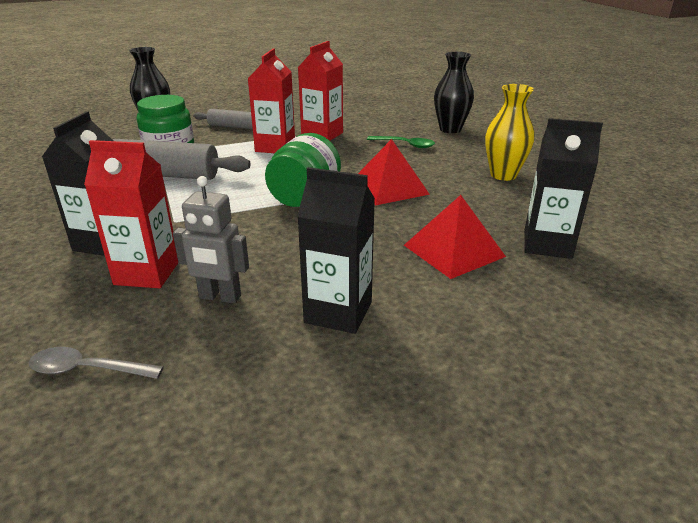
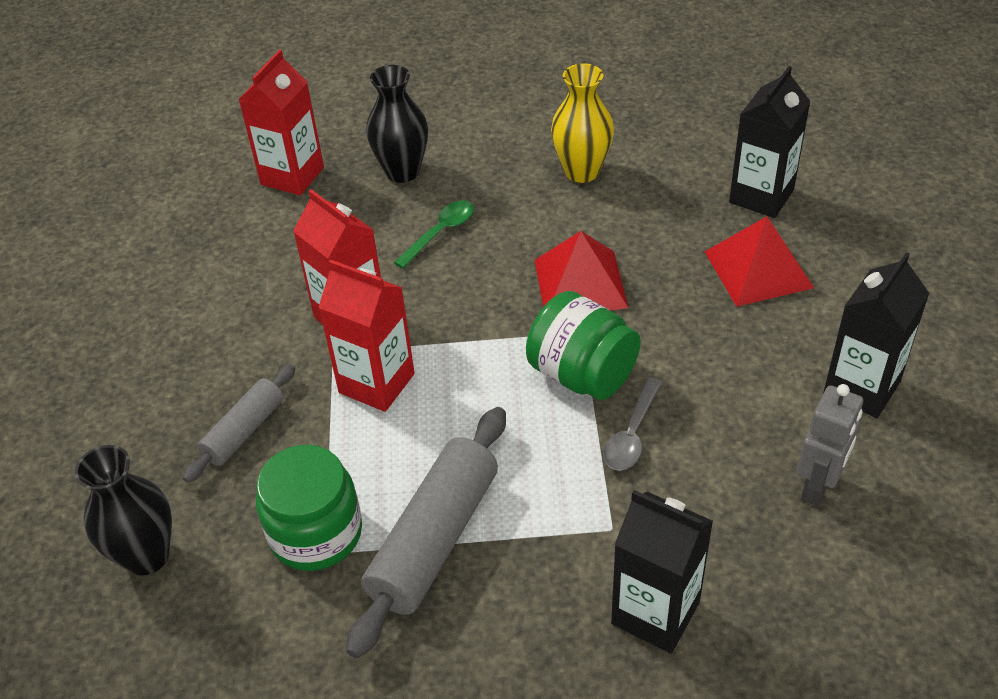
camera: 70 degrees left, 15 degrees up
(88, 370) = (938, 609): grey spoon -> grey spoon (632, 434)
(147, 273) = (750, 560): red carton -> red carton (292, 176)

